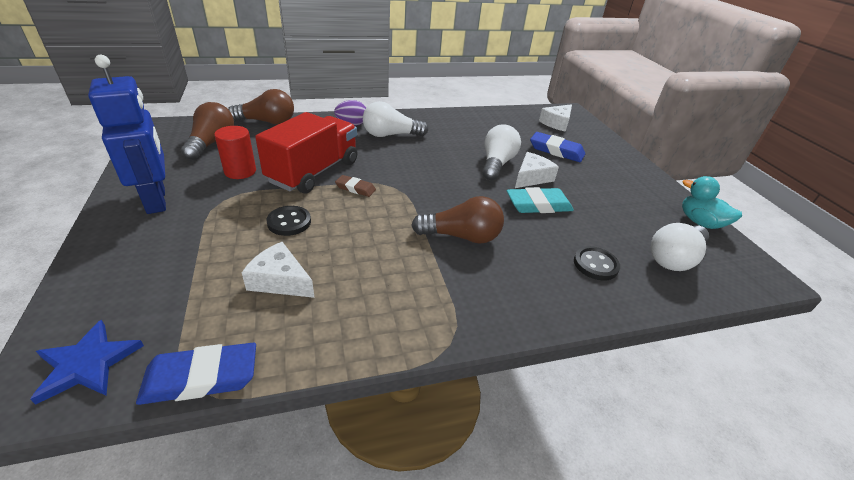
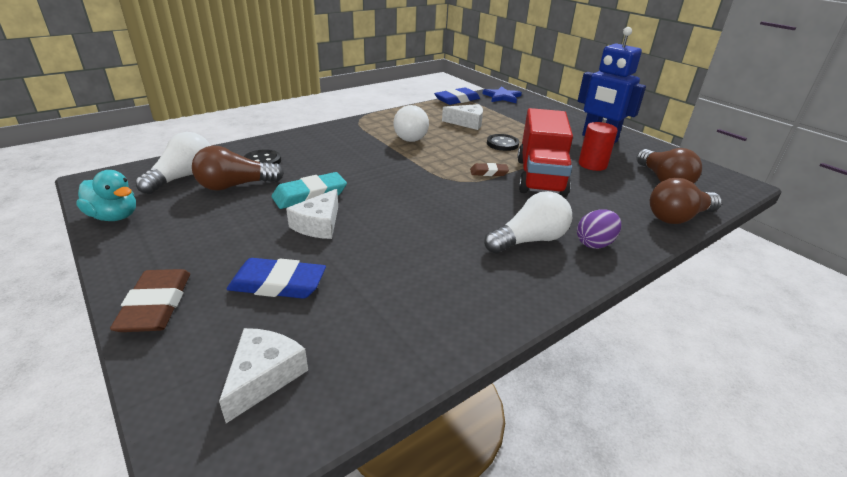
camera: 160 degrees right, 5 degrees down
(461, 236) = (375, 158): brown light bulb -> brown light bulb (235, 186)
(496, 164) = (367, 233): white light bulb -> white light bulb (410, 135)
(620, 156) = (156, 305): none -> brown eraser

